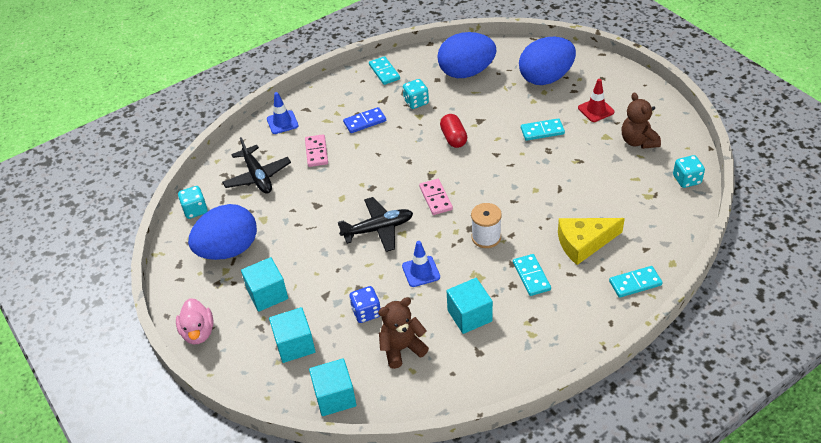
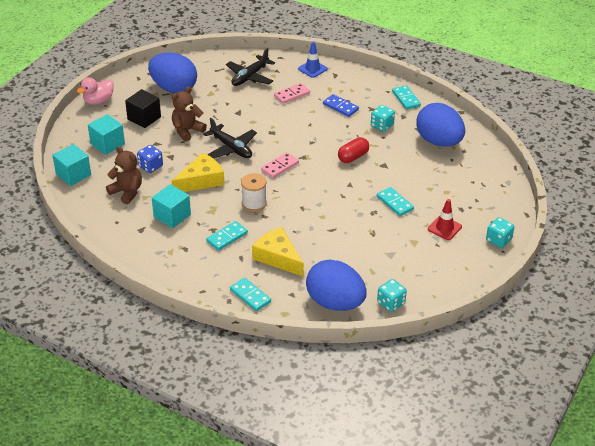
camera: 60 degrees right, 5 degrees down
(195, 210) = (201, 62): turquoise dice -> turquoise dice (498, 240)
(267, 294) = (144, 118): turquoise cube -> black cube
(384, 72) = (406, 99): turquoise domino -> turquoise domino turned 60 degrees counterclockwise
(421, 271) = (201, 180): blue traffic cone -> yellow cheese
(546, 78) = (465, 188): blue egg -> blue egg (335, 303)
(638, 141) = (421, 263): brown teddy bear -> brown teddy bear (187, 131)

